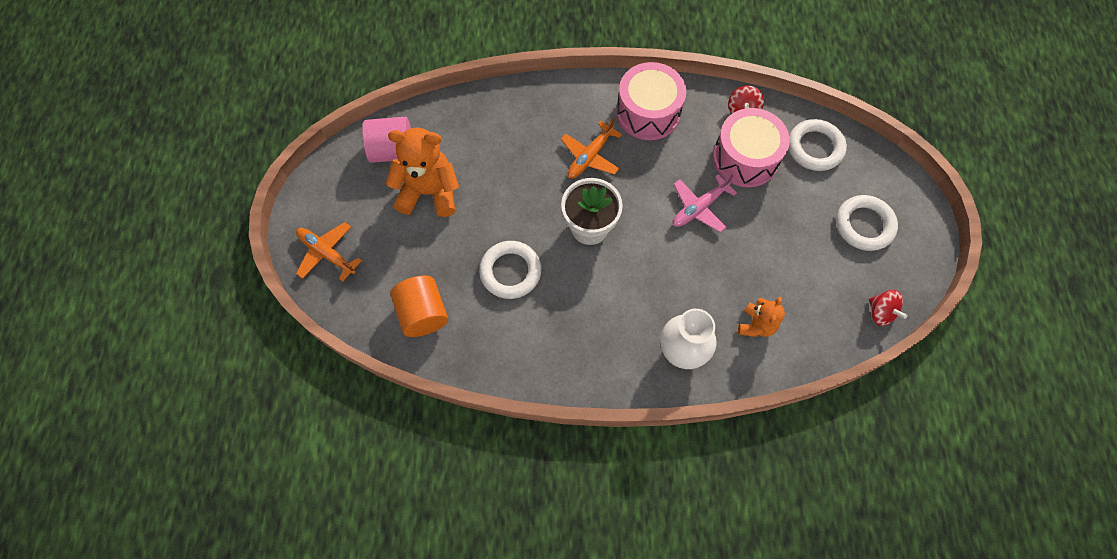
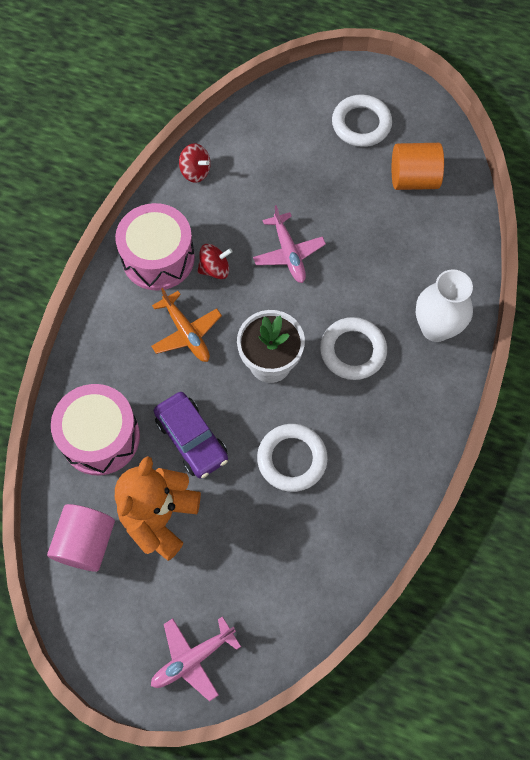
camera: 70 degrees left, 0 degrees up
(327, 254) = (193, 658): orange plane -> pink plane
(423, 313) = (308, 567): orange cylinder -> orange cylinder (413, 179)
(500, 192) = (191, 439): none -> purple car
(745, 158) = (250, 191): pink drum -> pink drum (100, 437)
(756, 325) = (429, 253): orange teddy bear -> none
(815, 148) = (264, 128): white ring -> white ring (353, 351)
(880, 312) = (450, 149): red spinning top -> red spinning top (215, 269)

